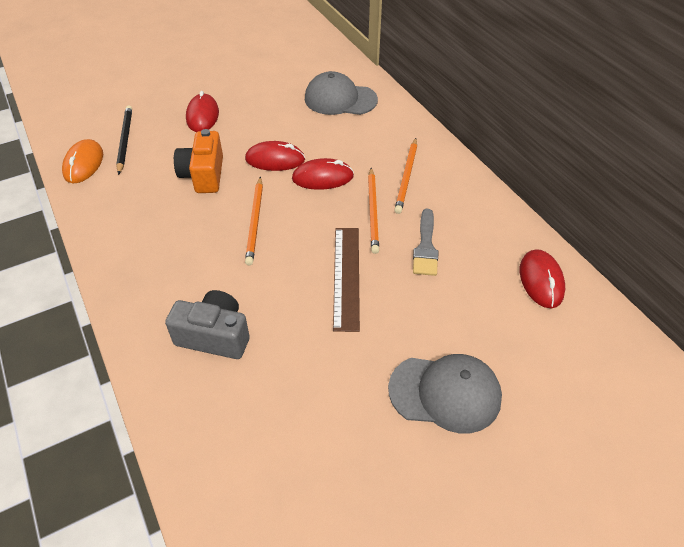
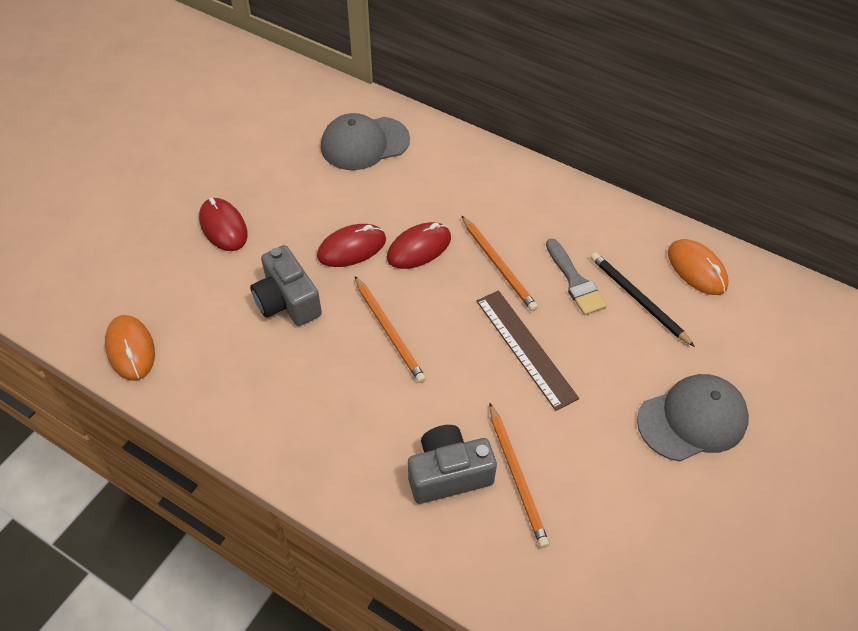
camera: 30 degrees left, 5 degrees up
(125, 140) = (155, 297): black pencil -> black pencil (638, 299)
(203, 175) = (287, 301): orange camera -> grey camera
(406, 177) = (502, 211): orange pencil -> orange pencil (517, 476)
(541, 280) = (696, 269): red mouse -> orange mouse

